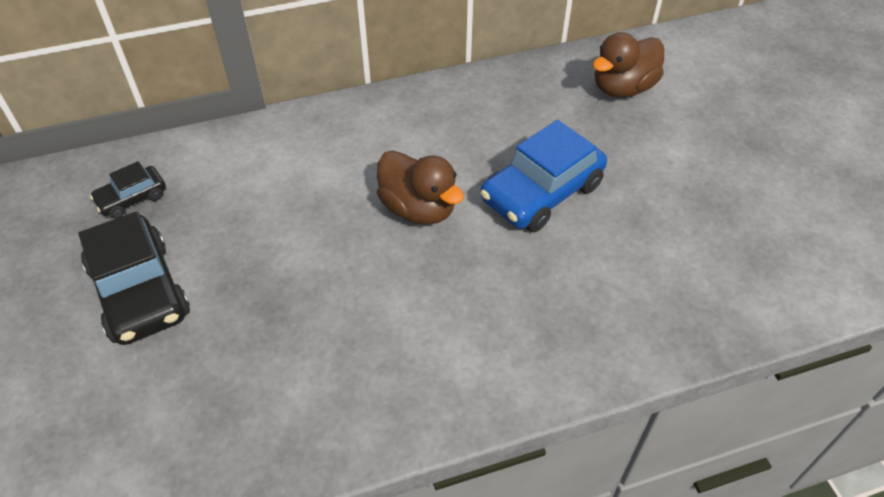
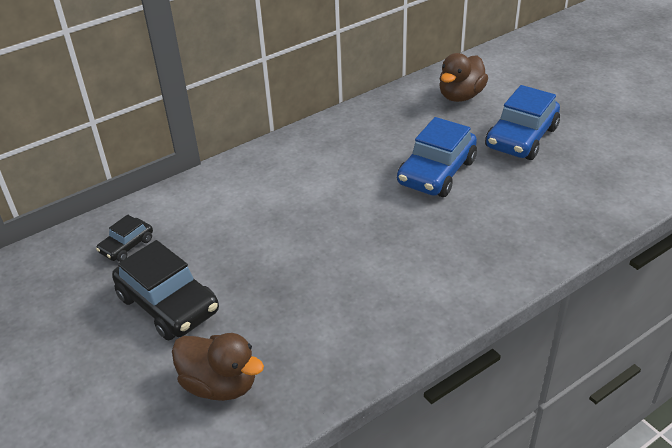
camera: 15 degrees left, 10 degrees down
(418, 209) = (353, 202): brown duck -> brown duck (220, 384)
(675, 169) = (521, 138): none -> blue car

